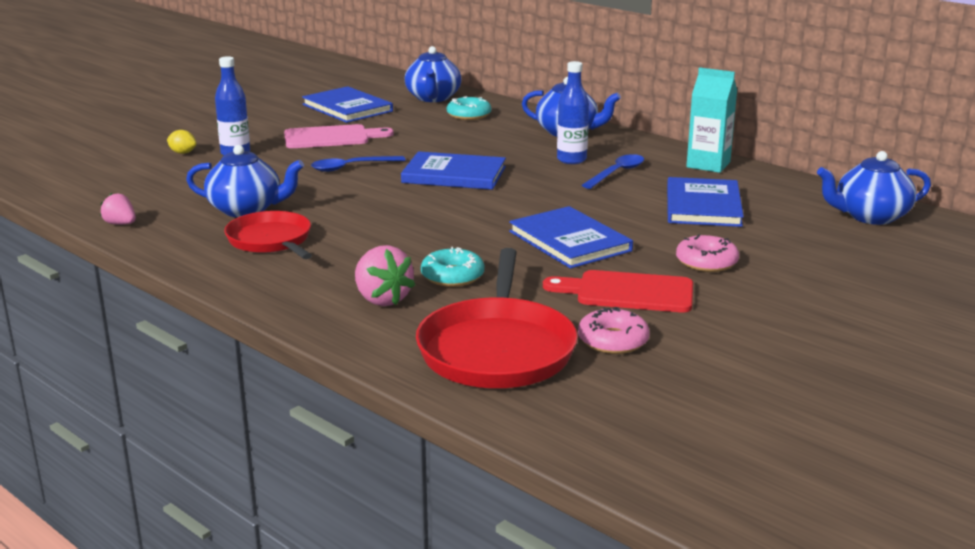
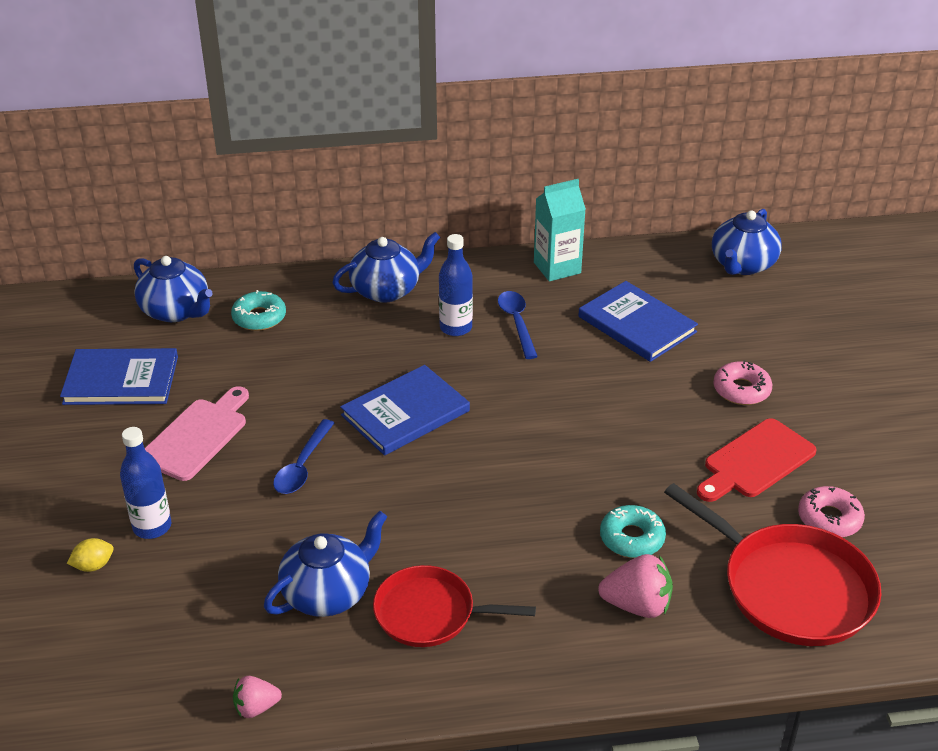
camera: 50 degrees left, 15 degrees up
(570, 241) = (630, 433): blue book -> none

